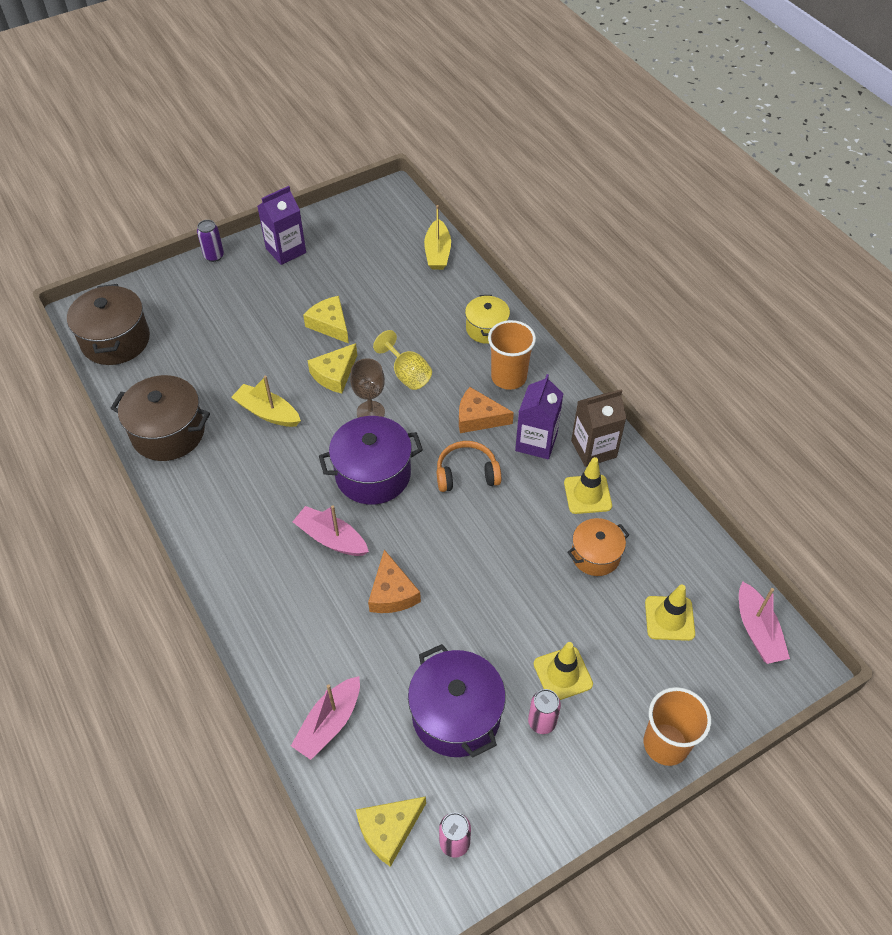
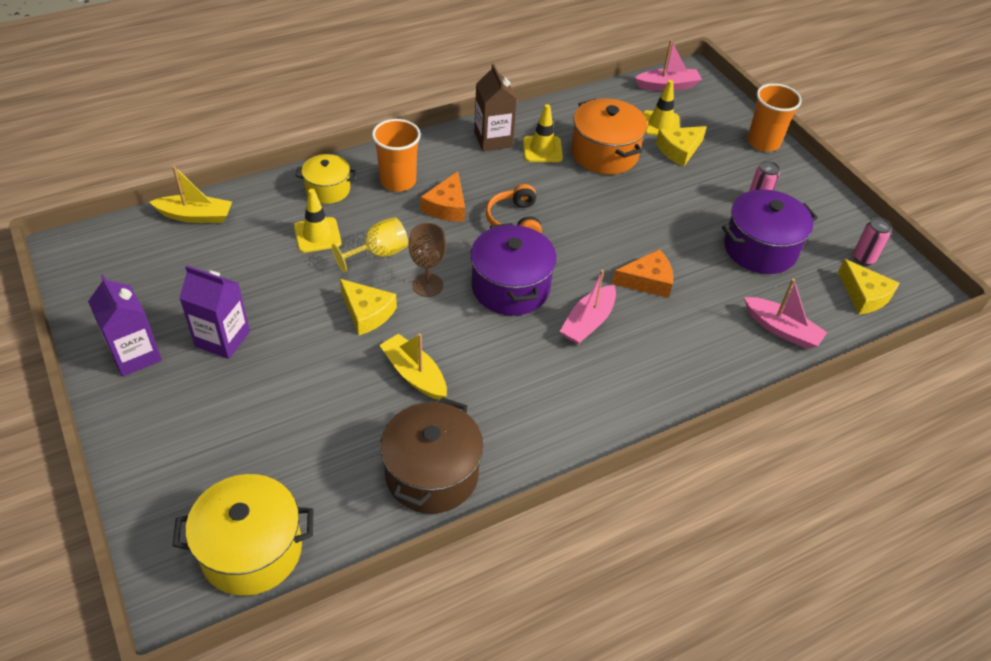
camera: 90 degrees left, 5 degrees down
(116, 340) = (251, 550): brown pot -> yellow pot
(214, 256) = (114, 436): purple can -> none
(267, 412) = (414, 374): yellow boat -> yellow boat turned 105 degrees clockwise
(330, 324) = (286, 314): yellow cheese -> yellow cheese (679, 150)
(536, 442) = (481, 172): purple carton -> purple carton (222, 339)
(562, 674) = (715, 185): yellow traffic cone -> yellow traffic cone (317, 235)
(595, 555) = (604, 153): orange pot -> orange pot, size x1.63

